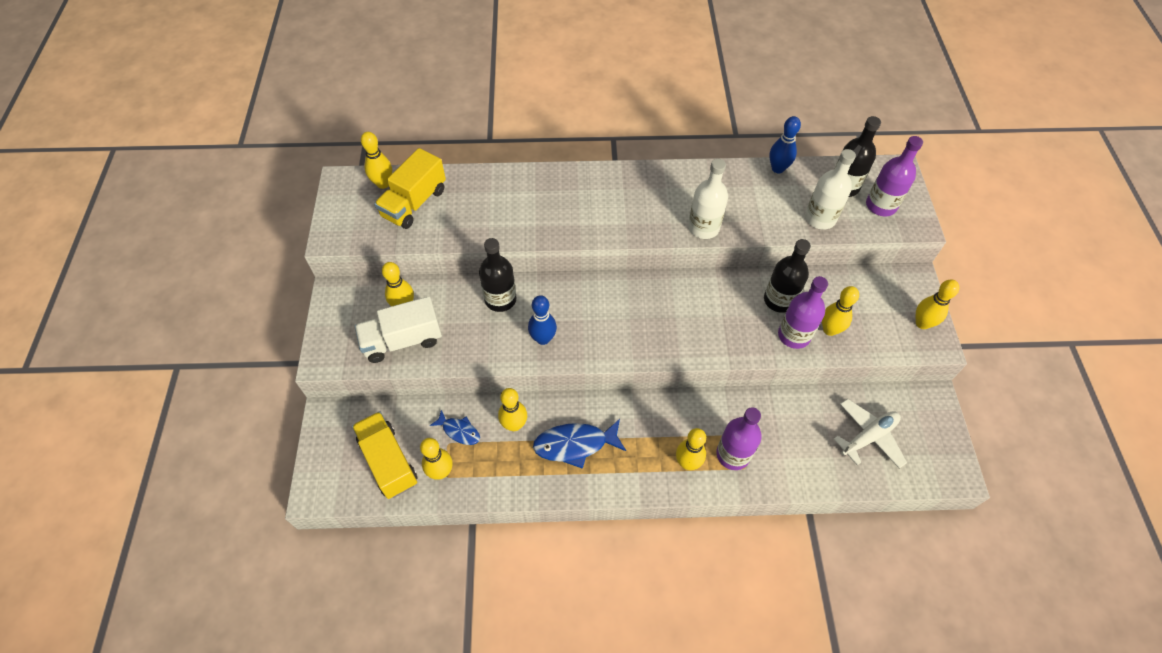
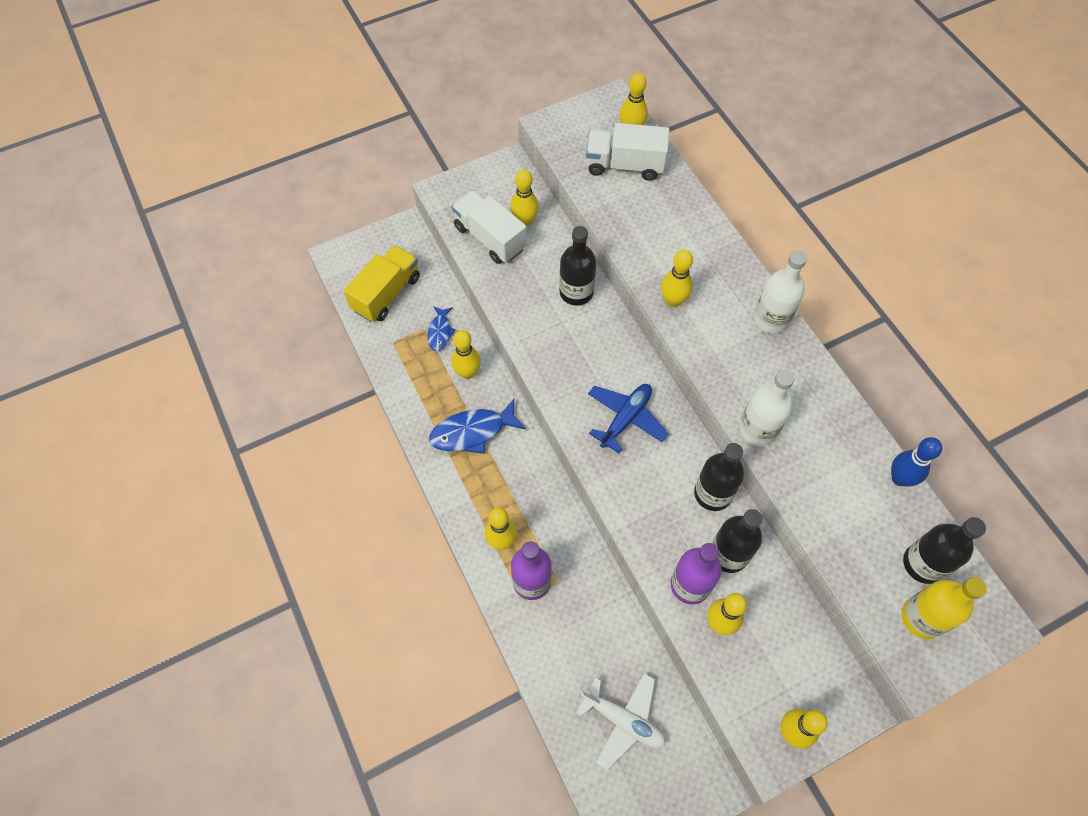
camera: 65 degrees right, 5 degrees up
(414, 203) = (625, 165): yellow truck -> white truck
(441, 472) = (395, 337): yellow bowling pin -> yellow bowling pin (673, 300)
(543, 339) = (553, 347): blue bowling pin -> none
(575, 444) = (472, 432): blue fish -> blue fish turned 75 degrees counterclockwise
(637, 316) = (626, 418): none -> blue plane
(727, 288) = (712, 493): none -> black bottle
(820, 218) = (853, 550): white bottle -> white bottle (771, 319)
(881, 205) = (922, 618): purple bottle -> yellow bottle

